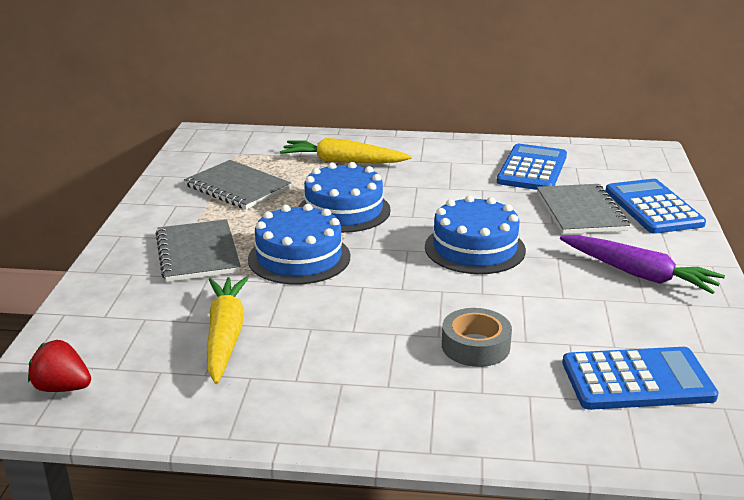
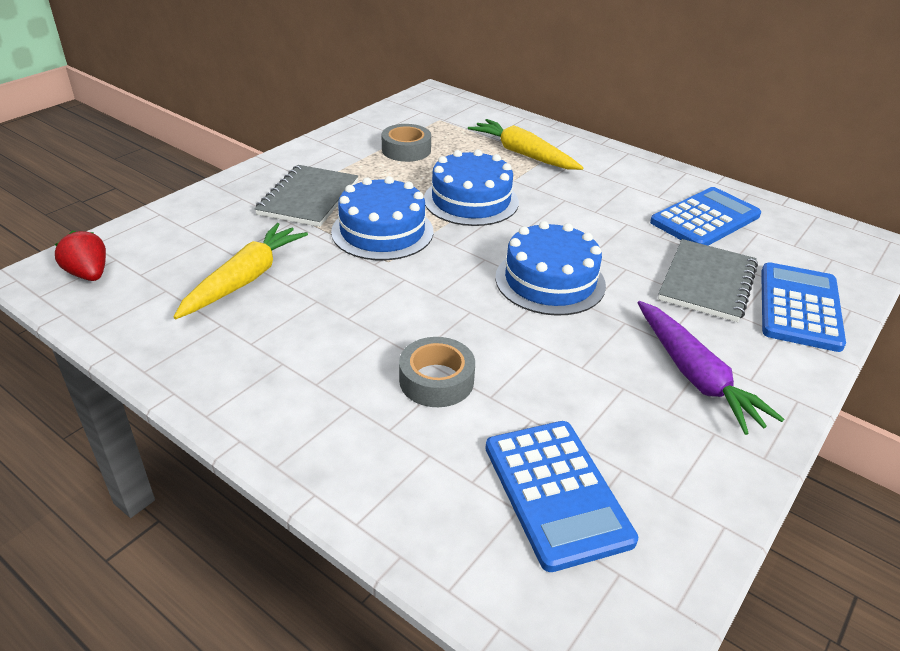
camera: 30 degrees right, 10 degrees up
(237, 187) = (406, 150): grey notebook -> grey tape
(637, 380) = (556, 493): blue calculator -> blue calculator turned 45 degrees clockwise

